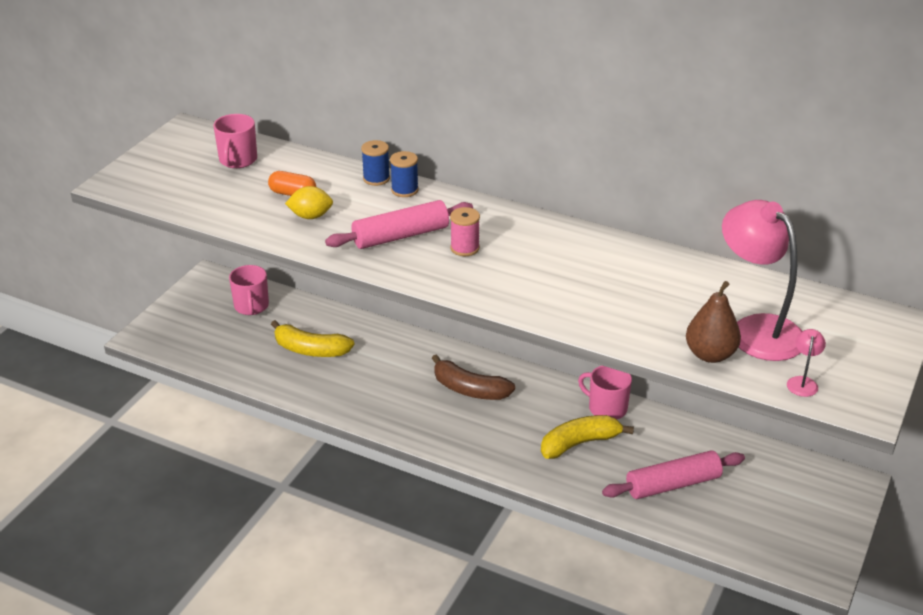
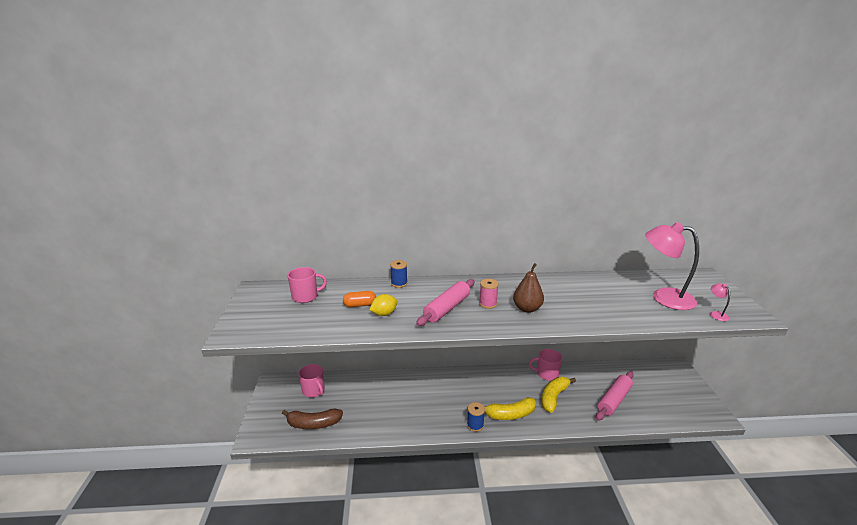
camera: 30 degrees left, 10 degrees down
(238, 160) = (306, 296): pink mug -> pink mug turned 90 degrees counterclockwise
(310, 350) = (370, 403): yellow banana -> yellow banana (510, 414)
(404, 190) = (421, 285): blue spool -> blue spool (475, 425)
(469, 389) = (475, 391): brown banana -> brown banana (313, 424)
(710, 355) = (664, 316): brown pear -> brown pear (527, 309)

